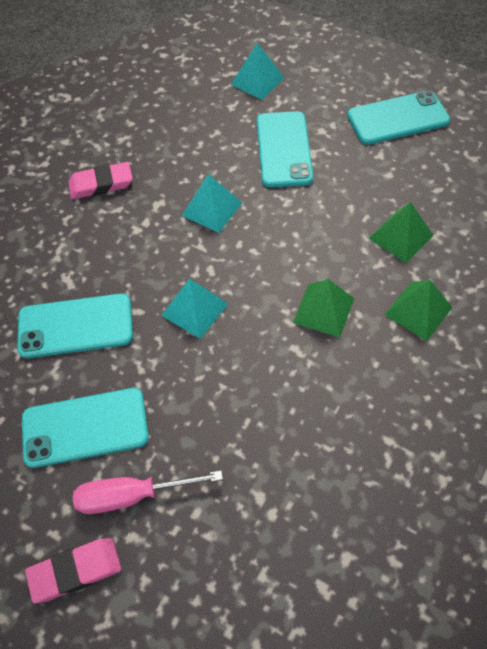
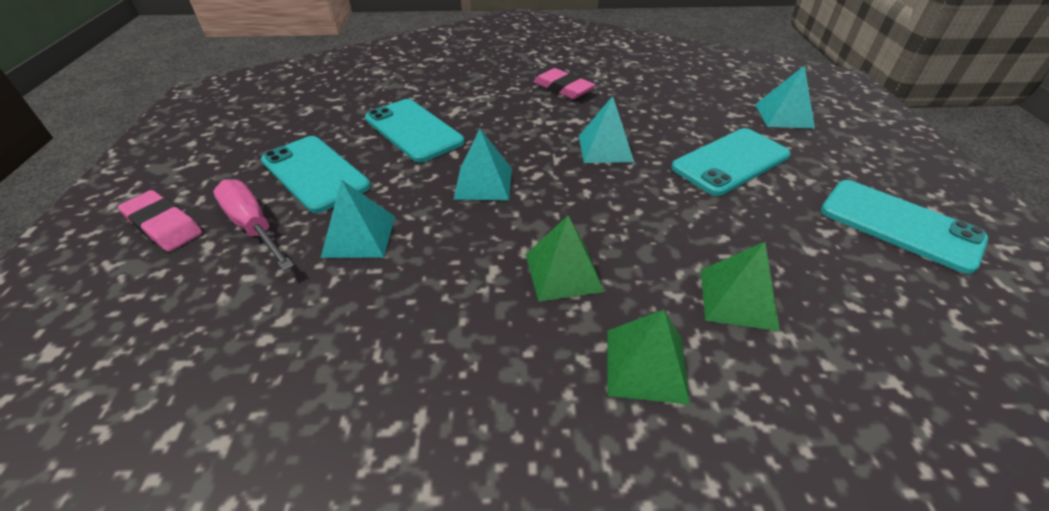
camera: 55 degrees right, 15 degrees down
(200, 420) = (359, 236): none -> turquoise pyramid

